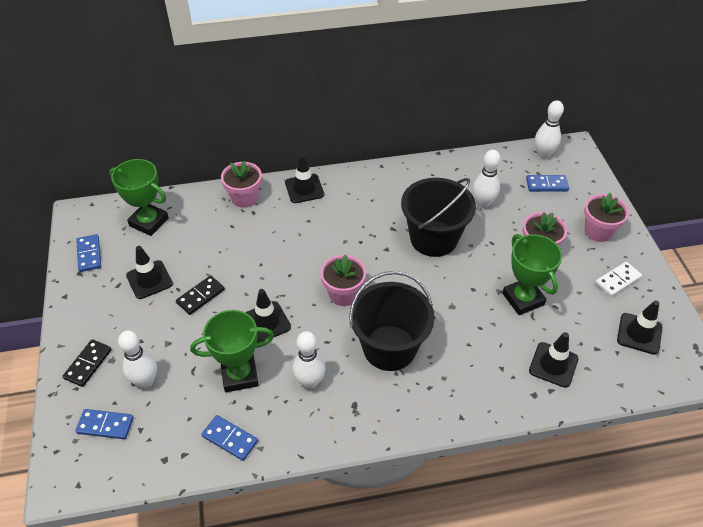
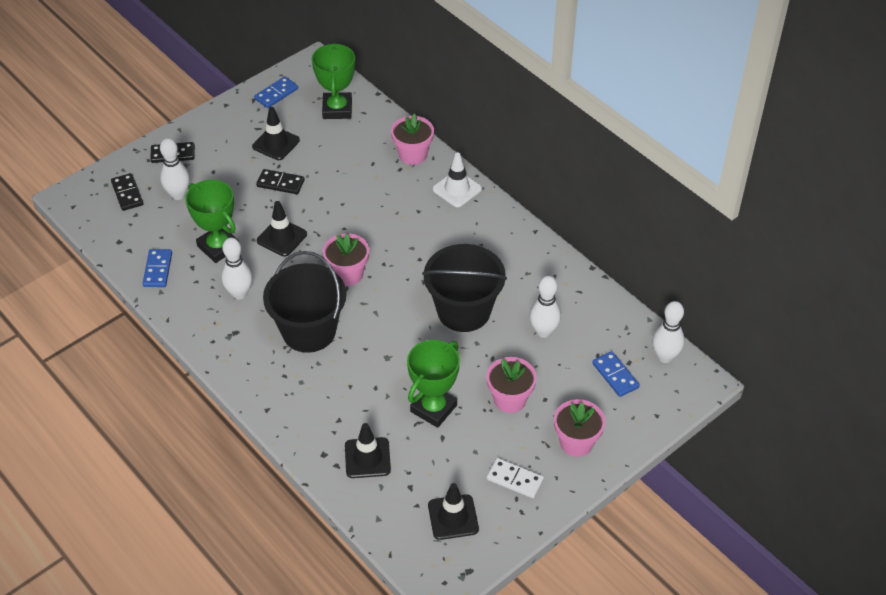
camera: 60 degrees right, 0 degrees up
(105, 425) = (127, 193): blue domino -> black domino
(304, 189) = (457, 189): black traffic cone -> white traffic cone

